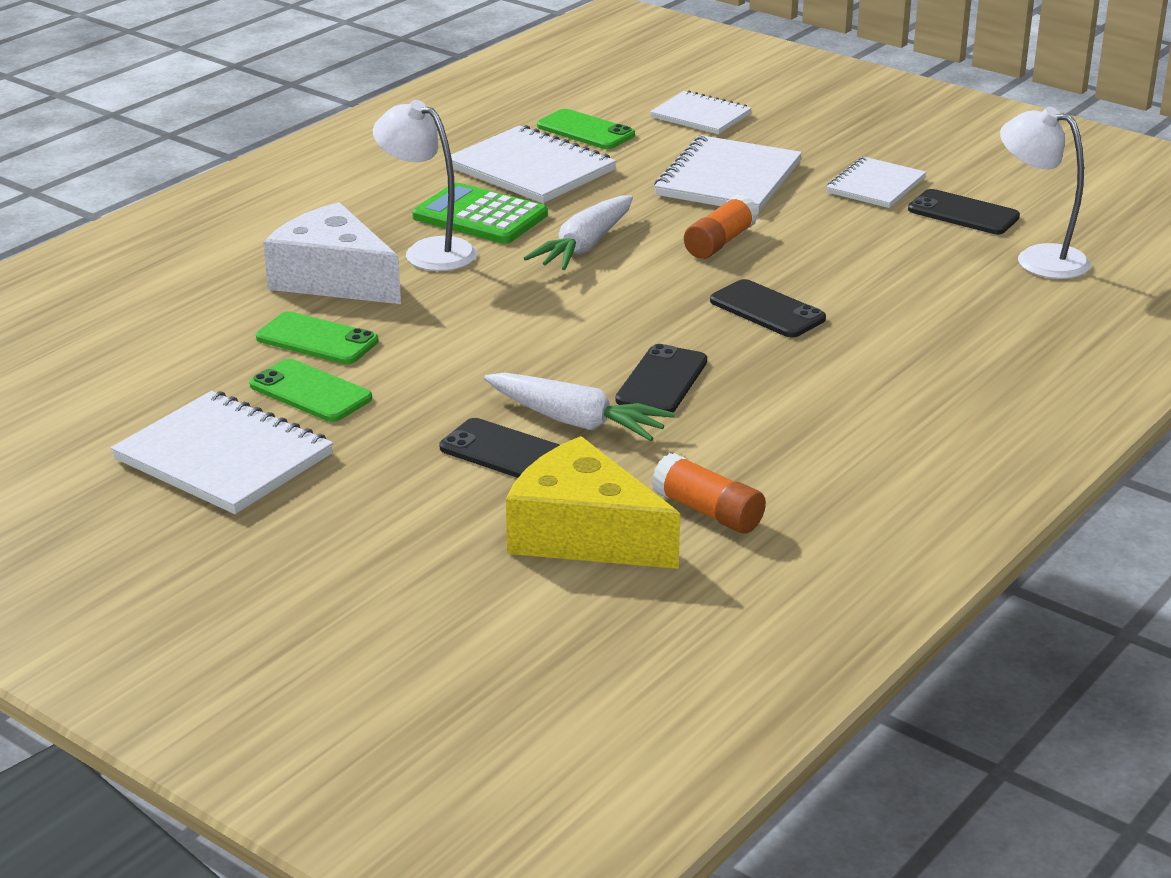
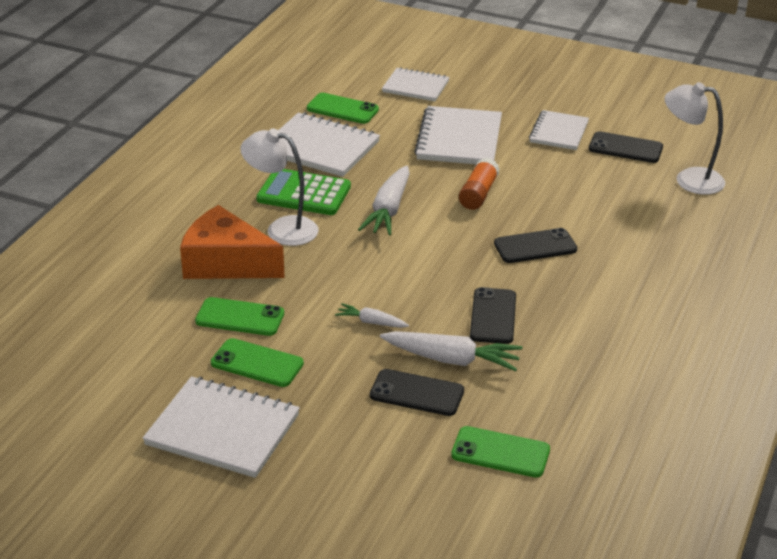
camera: 15 degrees left, 5 degrees up
(333, 279) = (226, 263): white cheese -> orange cheese
(489, 366) = (371, 322): none -> white carrot
(583, 534) = (500, 452): yellow cheese -> green phone
(708, 511) = (572, 419): orange glue stick -> none
(767, 310) = (535, 246): black phone -> black phone turned 45 degrees counterclockwise

